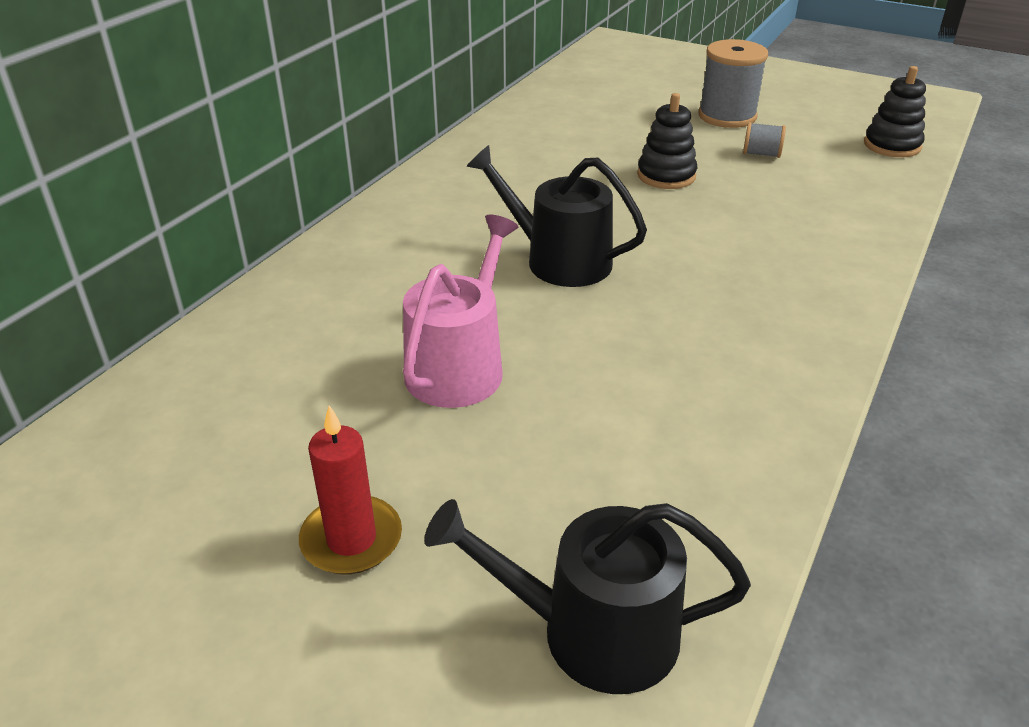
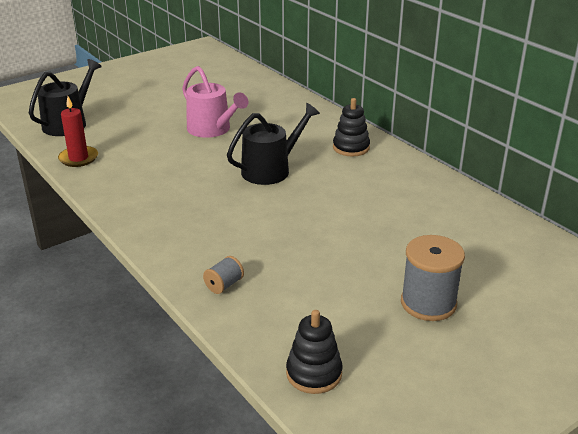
camera: 115 degrees right, 5 degrees down
(351, 539) = (147, 98): red candle -> red candle (78, 158)
(666, 176) = (340, 234): black stacking toy -> black stacking toy (351, 148)
(761, 154) = (345, 290): grey spool -> grey spool (224, 285)

